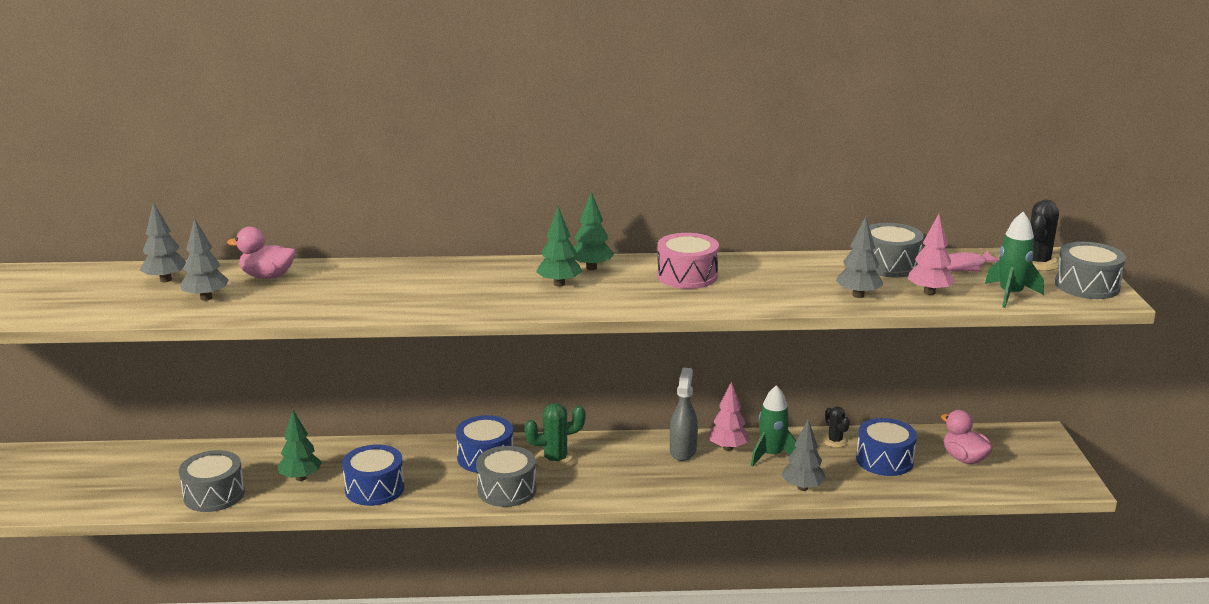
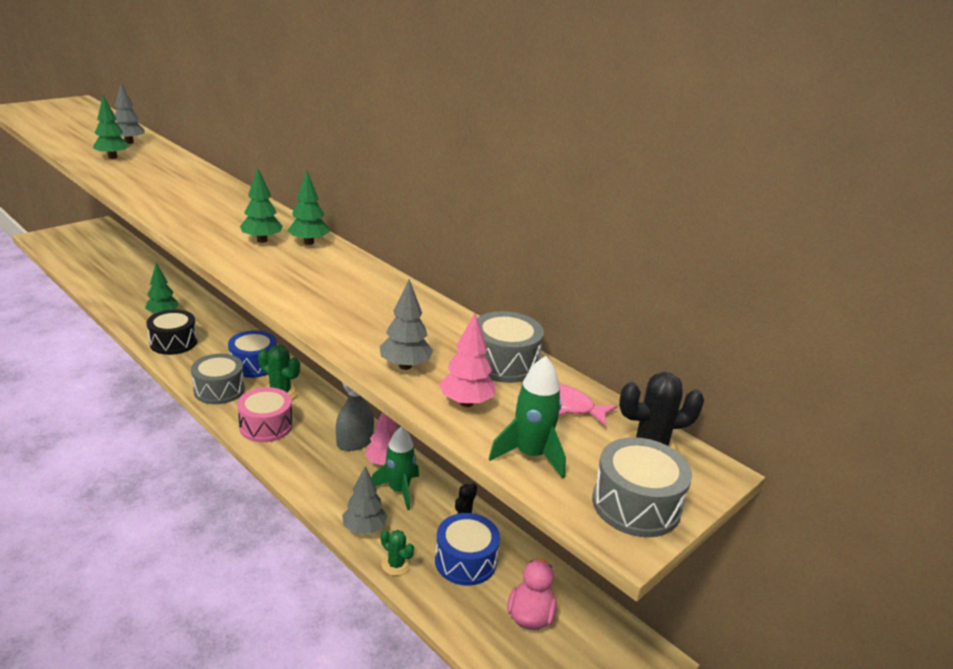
camera: 45 degrees right, 5 degrees up
(206, 298) = (112, 157): grey tree -> green tree
(214, 495) = (118, 297): grey drum -> none
(267, 276) = (164, 161): pink duck -> none
(374, 488) = (173, 342): blue drum -> black drum
(687, 276) = (342, 280): pink drum -> pink drum (266, 426)
(859, 489) = (396, 564): none -> green cactus

